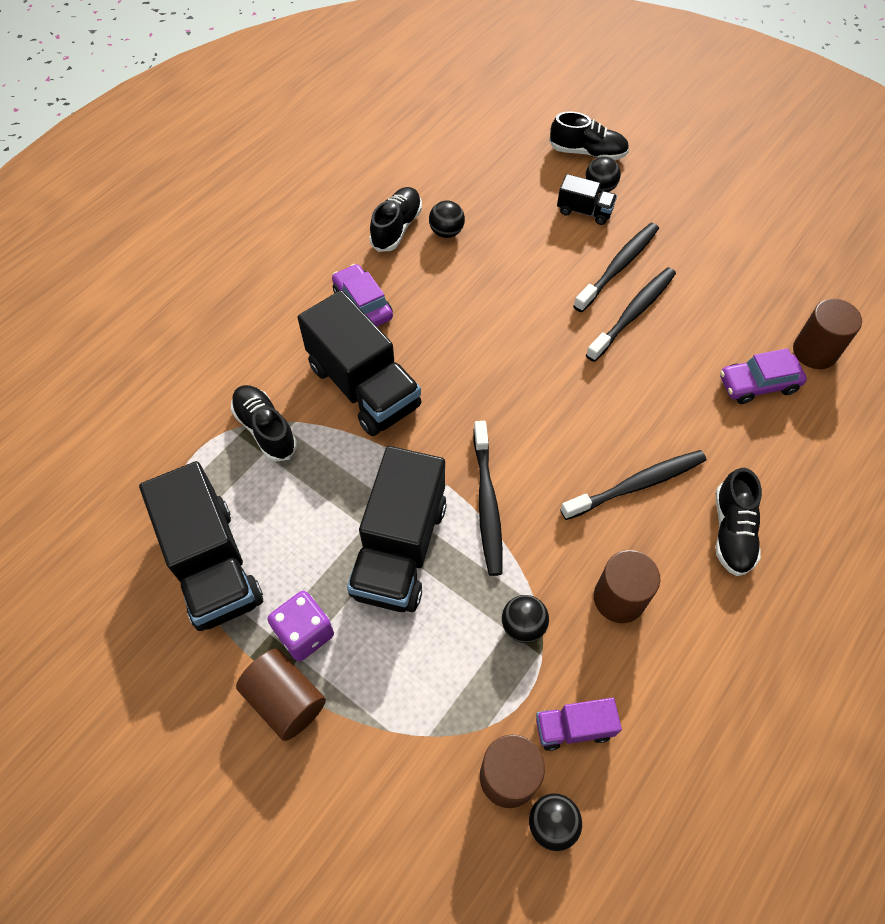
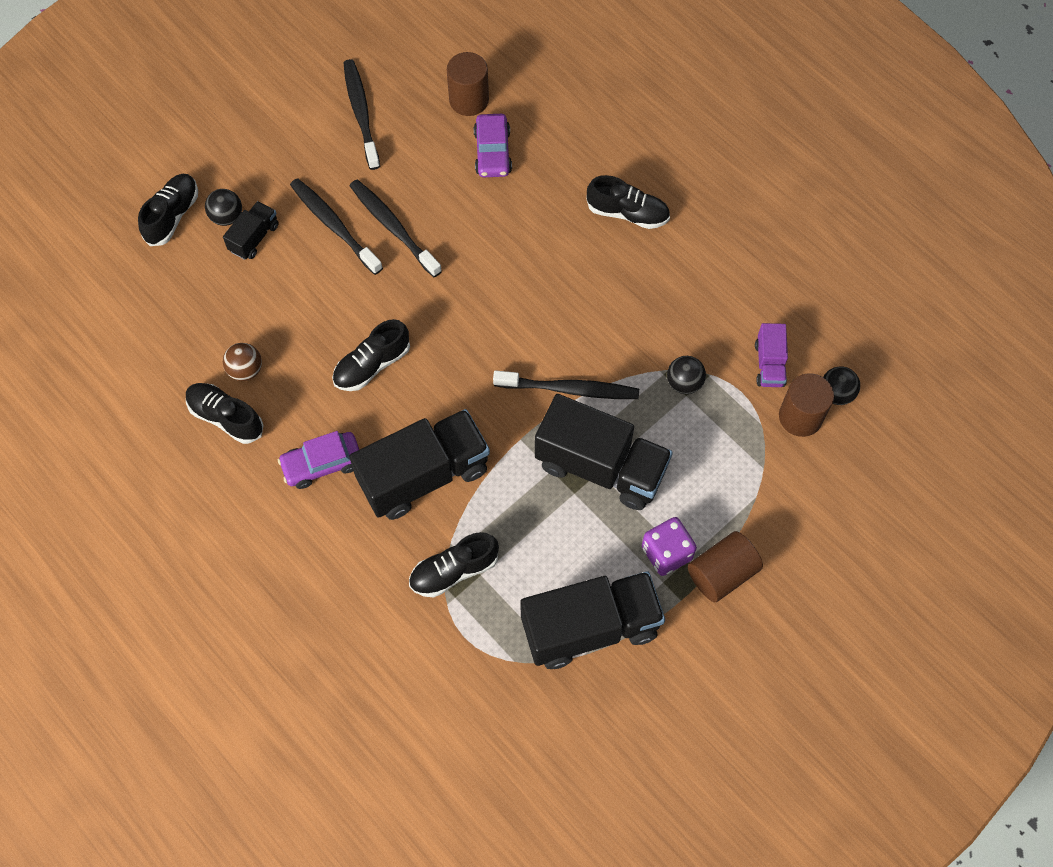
camera: 80 degrees left, 5 degrees up
(446, 232) = (245, 370): black ball -> brown ball
(474, 324) = (372, 365): none -> black shoe
(619, 598) = (671, 308): brown cylinder -> none
(637, 485) = (573, 270): black toothbrush -> black toothbrush (361, 113)

